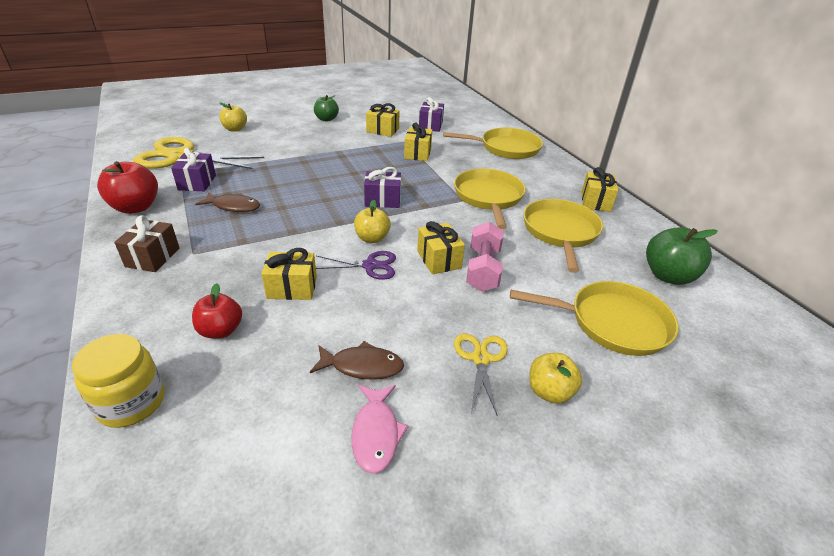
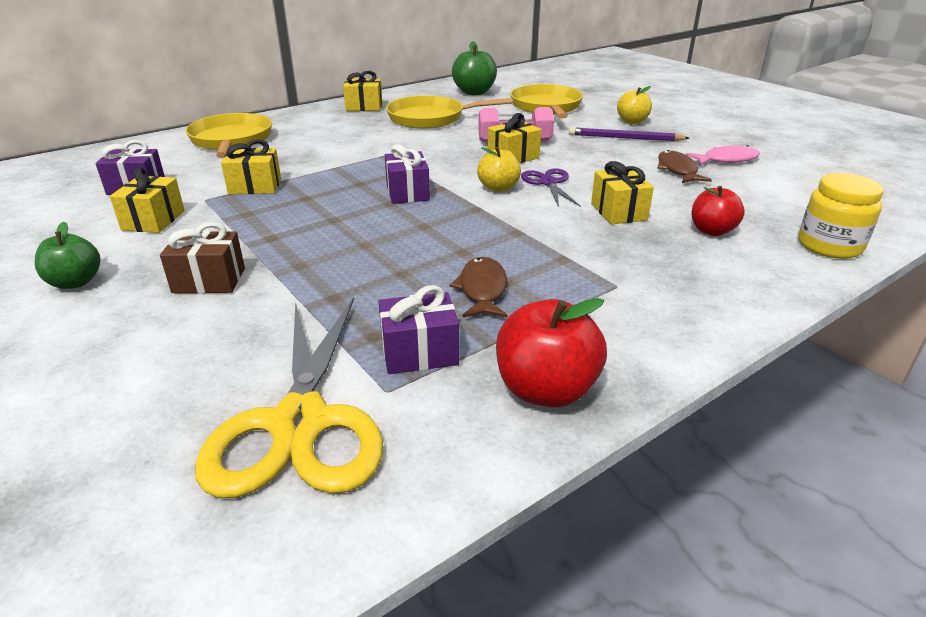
camera: 100 degrees left, 5 degrees down
(152, 257) = (653, 313): brown gift -> brown gift (209, 280)
(235, 129) = (116, 393): yellow apple -> none
(481, 358) = (625, 138): yellow scissors -> purple pencil
(488, 197) = (374, 144): yellow pan -> none

